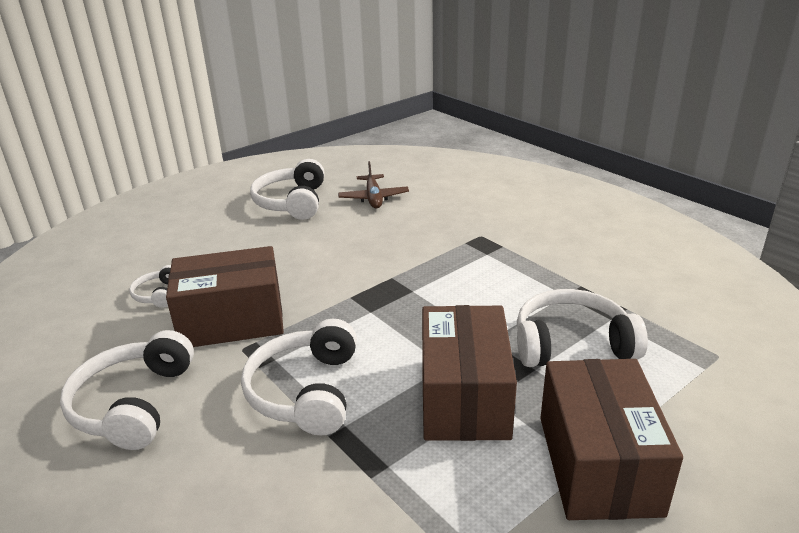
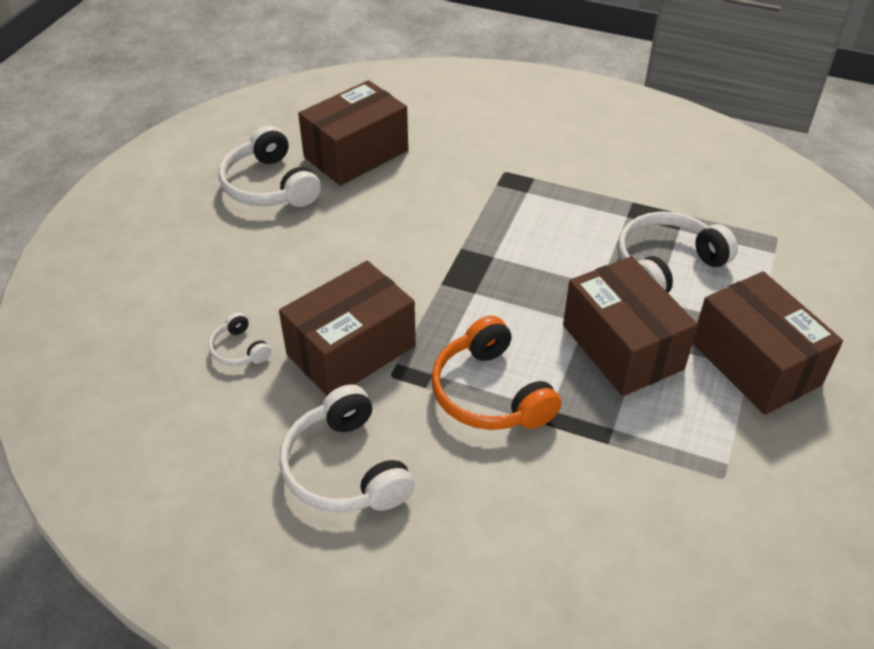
camera: 30 degrees left, 15 degrees up
(306, 391) = (490, 393): white headphones -> orange headphones
(373, 198) = (356, 154): brown plane -> brown box

